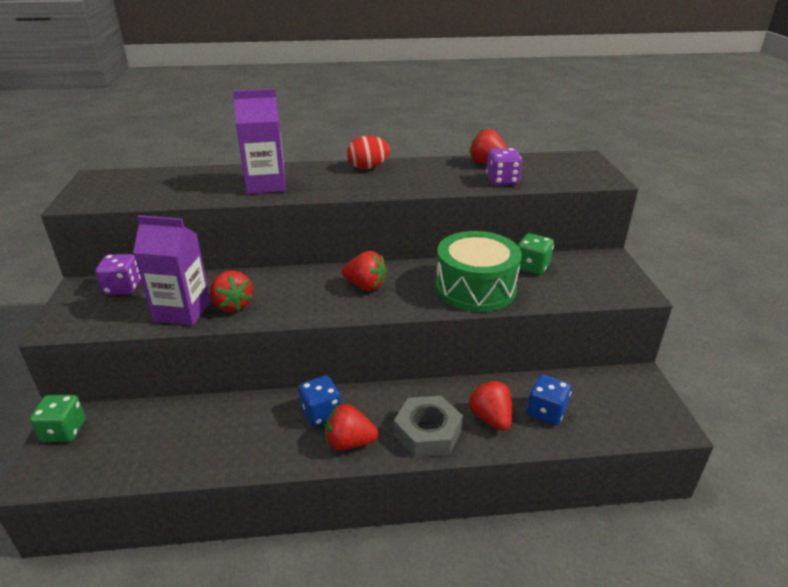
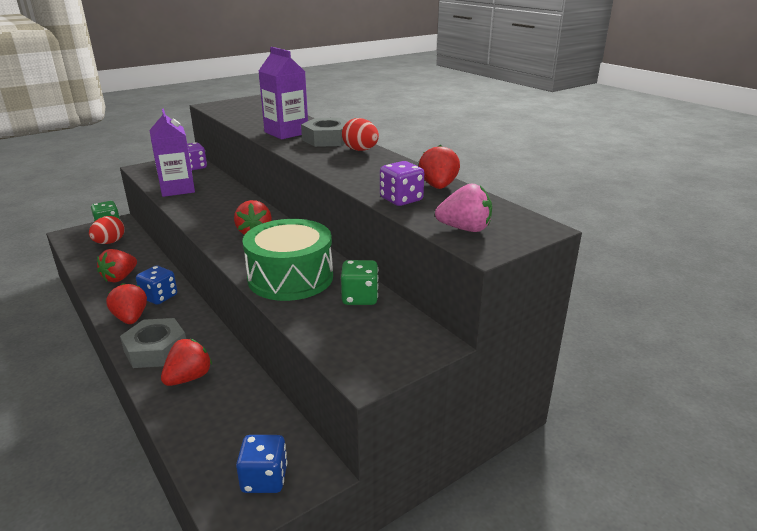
camera: 60 degrees right, 5 degrees down
(124, 436) = (109, 242): none -> red egg
(233, 305) = (194, 199): red strawberry -> red strawberry (120, 278)
(316, 173) = (327, 139): none -> grey nut
(546, 412) = (213, 409): blue dice -> blue dice (264, 479)
(573, 176) = (465, 229): none -> pink strawberry

